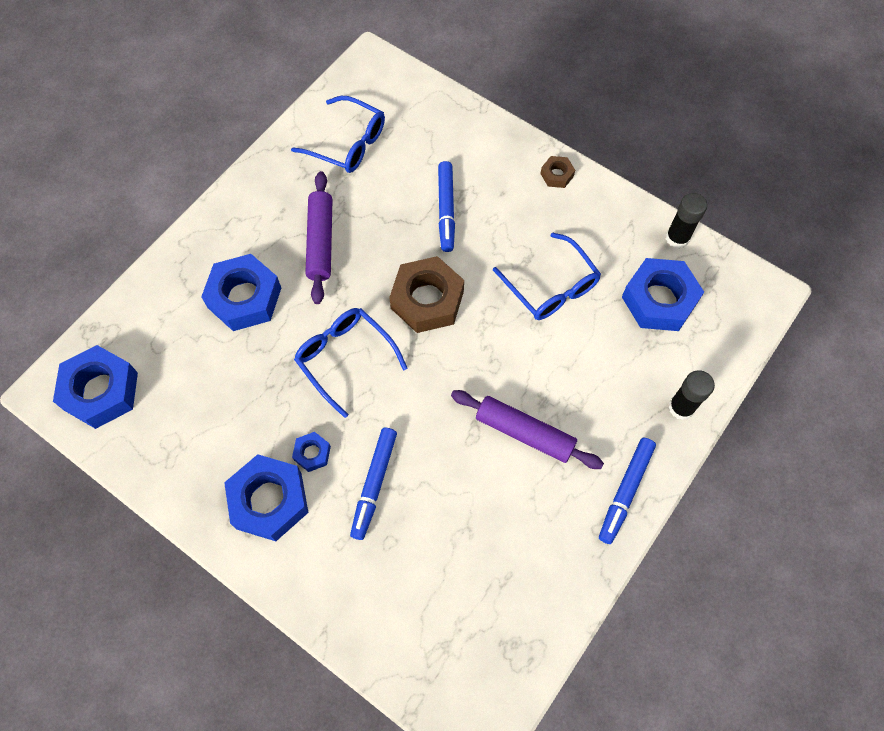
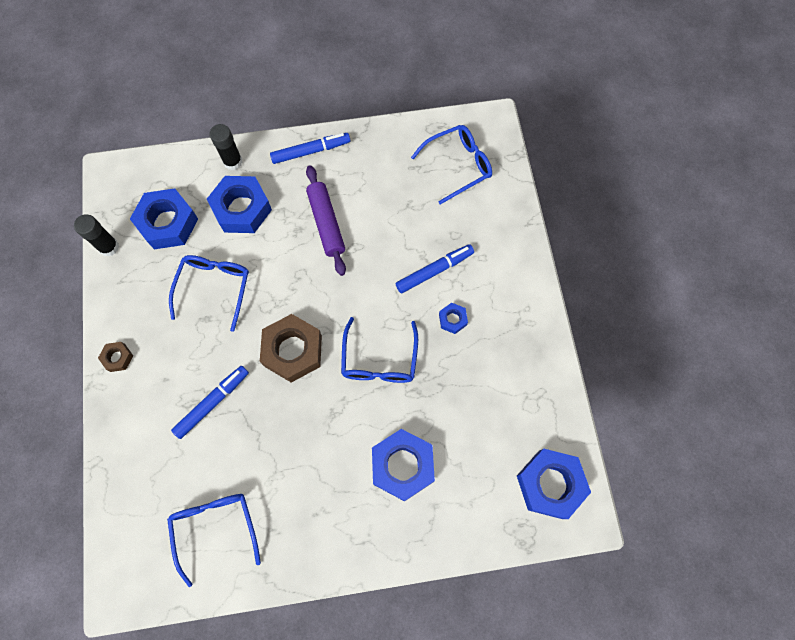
camera: 135 degrees left, 5 degrees up
(269, 501) = (500, 315): blue nut -> blue nut (242, 209)
(320, 242) = (315, 460): purple rolling pin -> none
(463, 628) = (458, 166): none -> blue glasses

